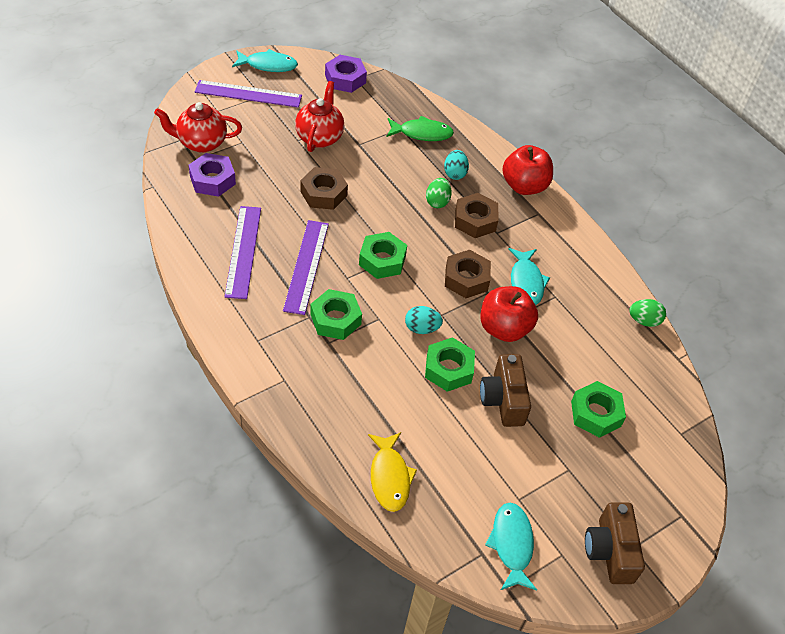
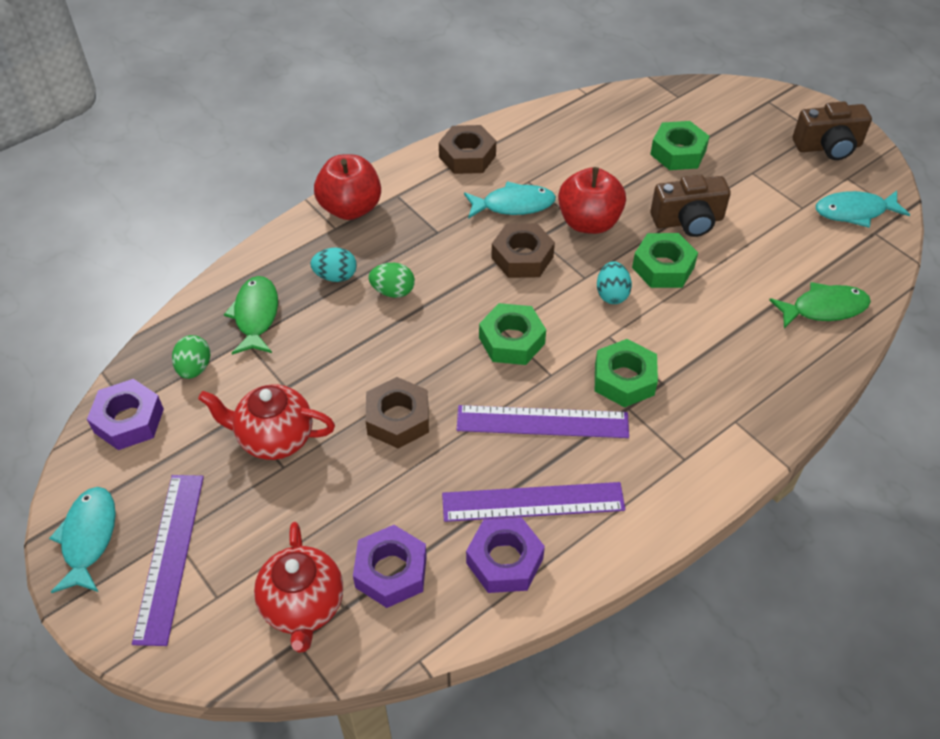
camera: 90 degrees left, 0 degrees up
(205, 231) = (504, 561): none -> purple nut
(389, 477) = (824, 308): yellow fish -> green fish
(475, 220) = (421, 253): brown nut -> brown nut (467, 156)
(644, 321) = (544, 115): green egg -> green egg (194, 368)

